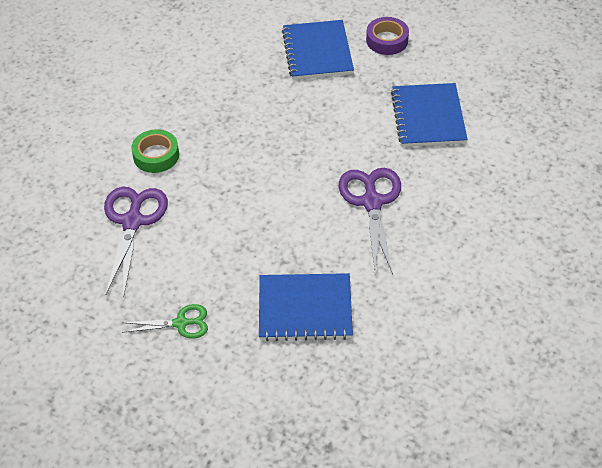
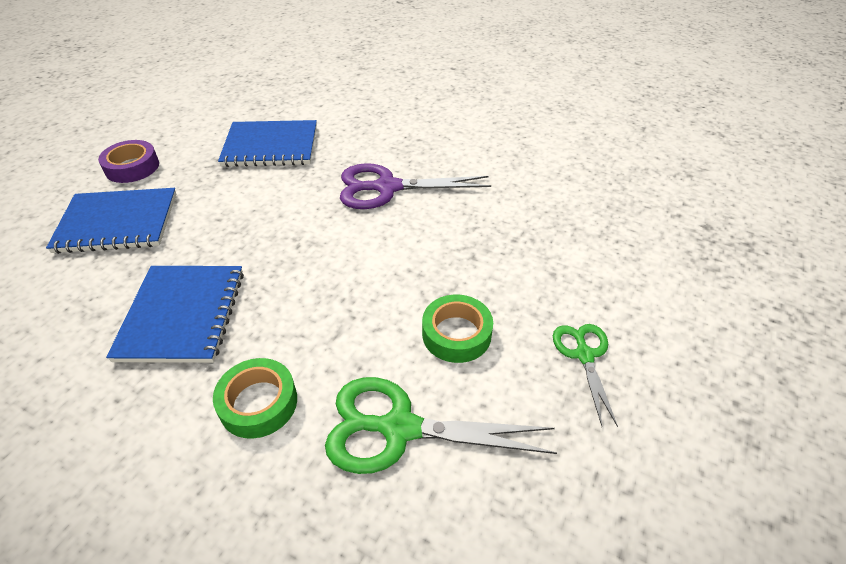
camera: 90 degrees left, 5 degrees down
(133, 222) = (399, 428): purple scissors -> green scissors
(204, 250) = (456, 334): none -> green tape
(305, 309) = (540, 240): blue notebook -> blue notebook (182, 315)

